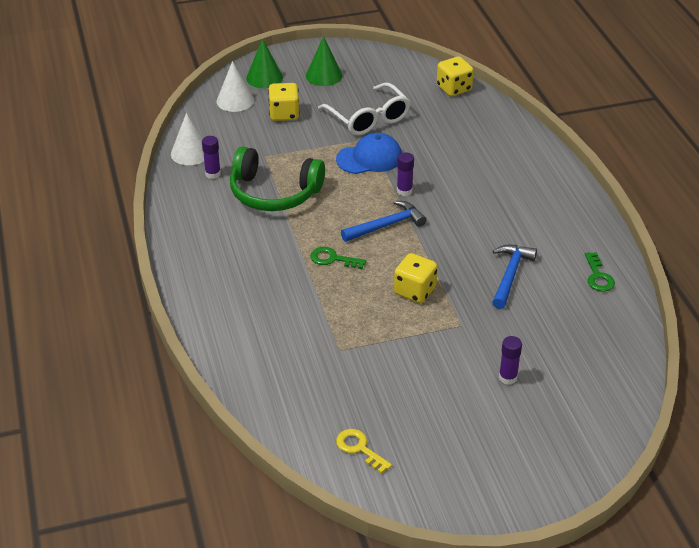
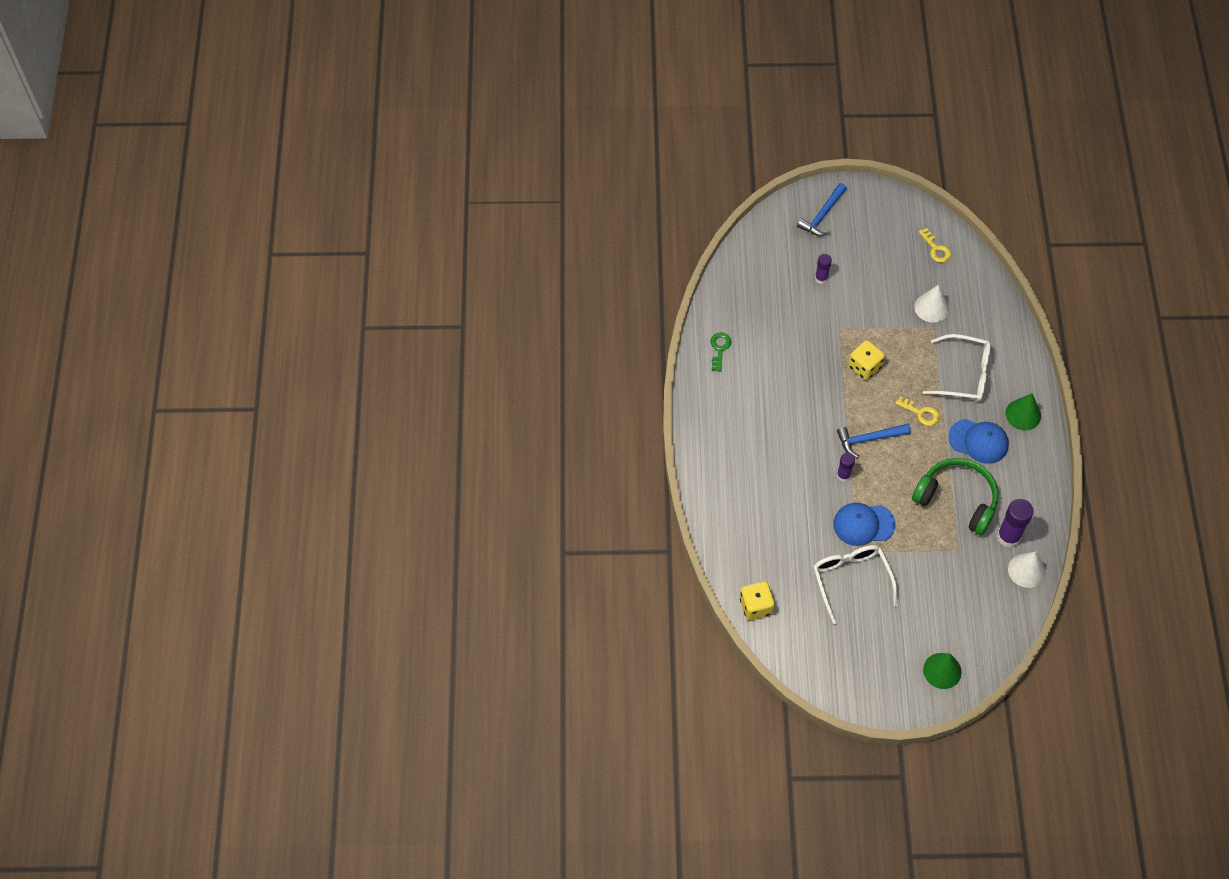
camera: 165 degrees left, 20 degrees up
(213, 174) = (1008, 537): purple glue stick -> purple glue stick, size x1.68
(235, 100) = (976, 639): white cone -> white cone (931, 307)
(258, 245) = (978, 441): none -> blue cap
(284, 114) = (931, 606): yellow dice -> none
(288, 306) = (964, 374): none -> white glasses
(324, 75) = (880, 659): green cone -> green cone (1023, 414)
(333, 259) = (920, 413): green key -> yellow key
(510, 275) = (786, 365): blue hammer -> blue hammer (822, 215)

